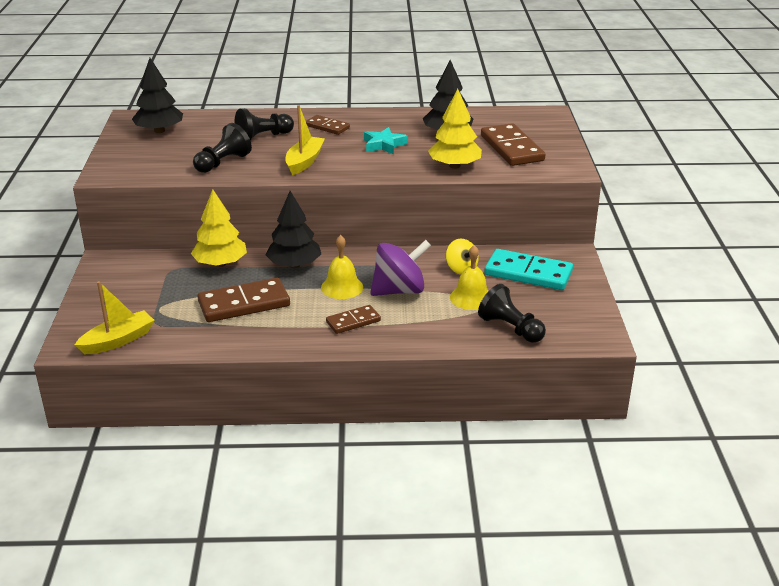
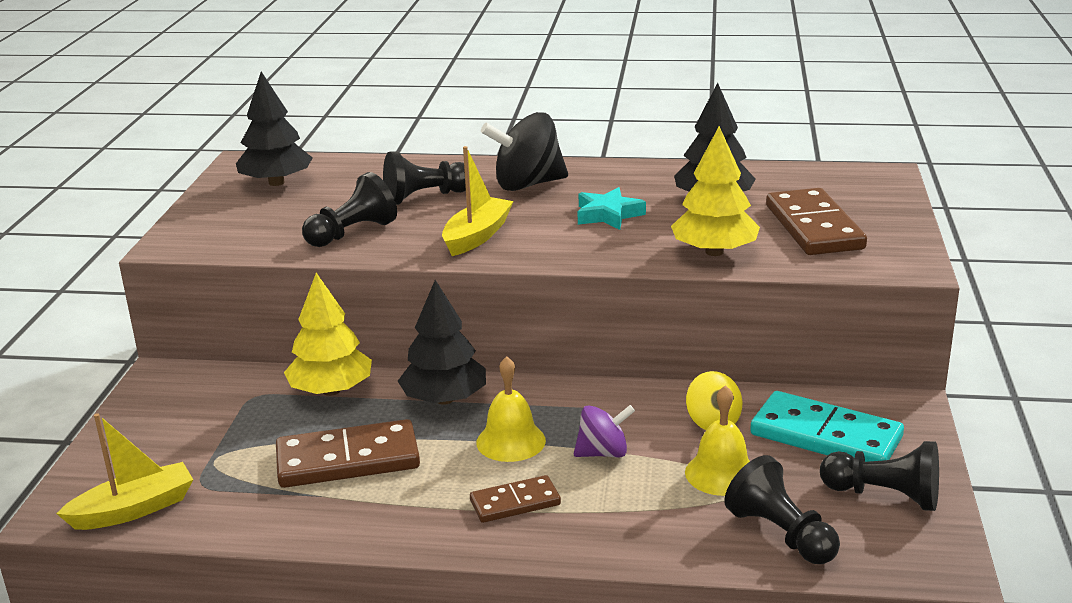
camera: 10 degrees right, 5 degrees down
(327, 127) = (527, 184): brown domino -> black spinning top
(399, 290) = (603, 453): purple spinning top -> purple spinning top, size x0.59
(566, 304) = (884, 496): none -> black pawn

